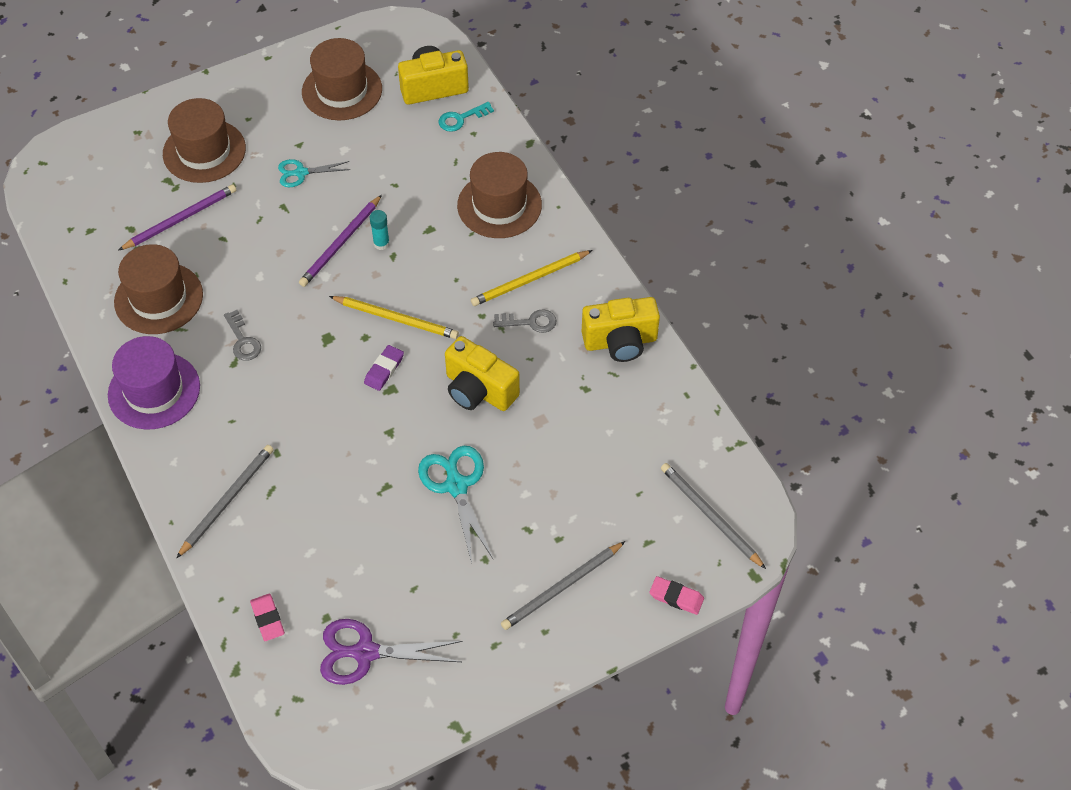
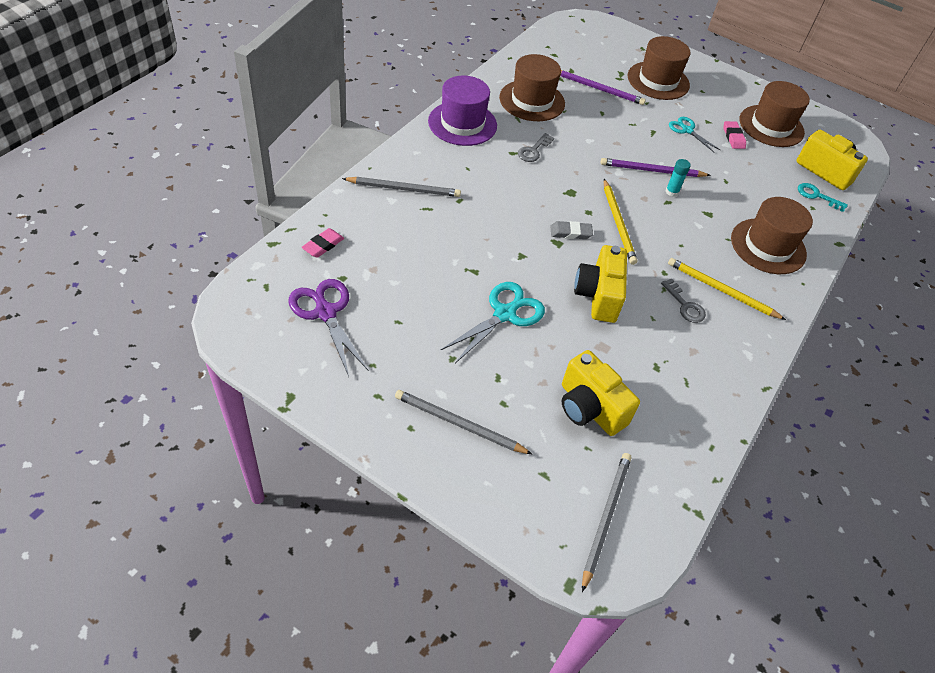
camera: 55 degrees right, 5 degrees down
(384, 370) = (570, 232): purple eraser -> grey eraser
(620, 342) = (720, 375): yellow camera -> yellow camera (589, 408)
(676, 597) = (504, 522): pink eraser -> pink eraser (733, 137)

